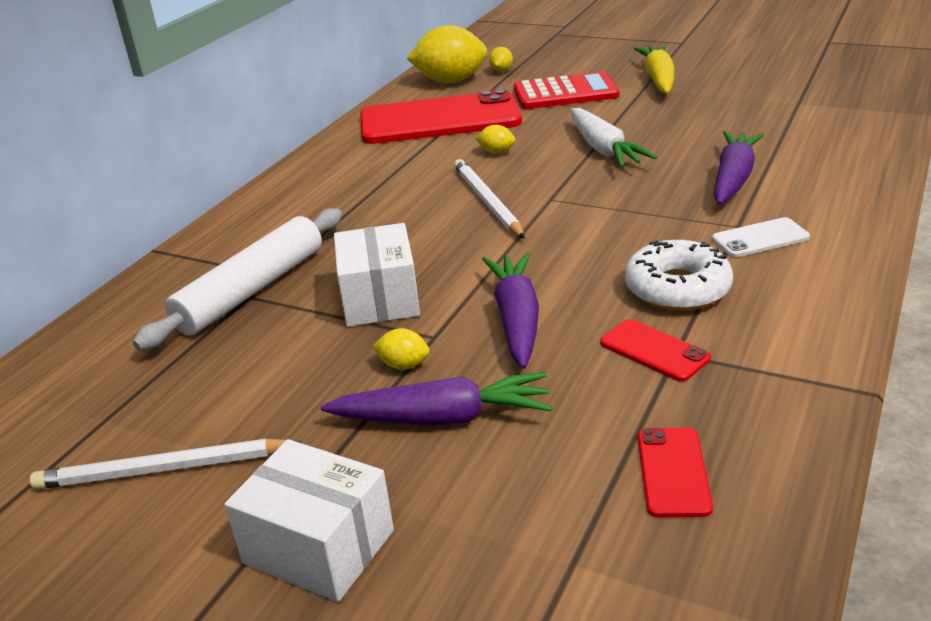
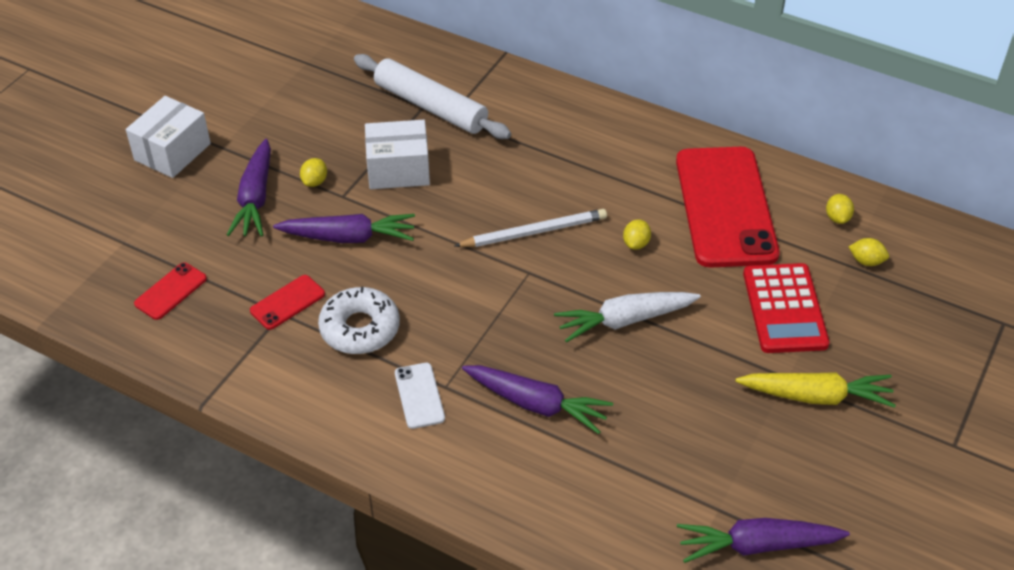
camera: 90 degrees right, 15 degrees up
(163, 469) = (253, 91): white pencil -> none
(450, 81) = (837, 218): yellow lemon -> yellow lemon, size x0.44
(673, 472) = (171, 291): red phone -> red phone turned 60 degrees counterclockwise
(823, 89) = (757, 545): none -> purple carrot

